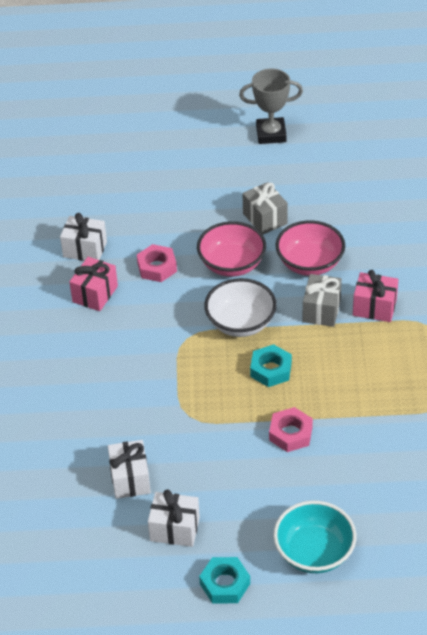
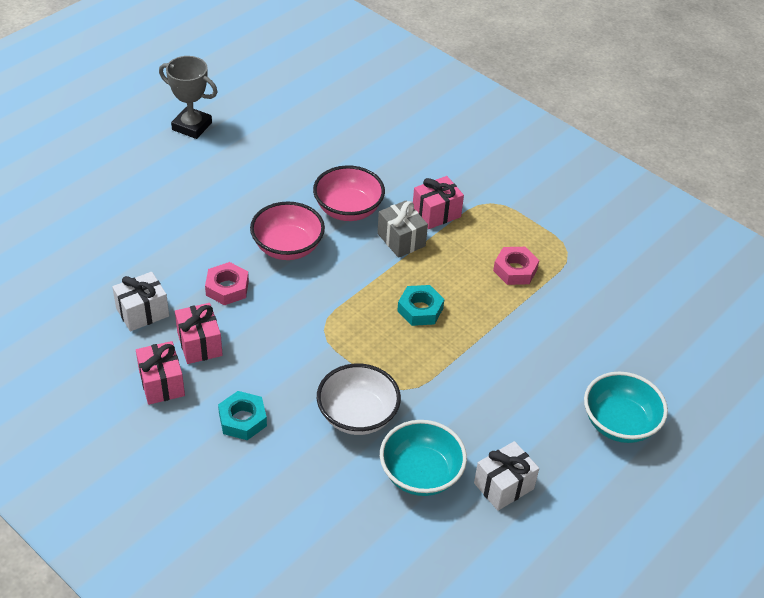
camera: 50 degrees left, 0 degrees up
(43, 304) = (161, 383): none -> pink gift
(130, 479) = (420, 474): white gift -> turquoise bowl
(225, 584) = (591, 498): turquoise nut -> turquoise nut (242, 420)
(240, 323) = (352, 289): white bowl -> white bowl (357, 415)
(265, 218) = (269, 195): grey gift -> none
(271, 134) = (192, 126): grey trophy -> grey trophy turned 75 degrees clockwise
(290, 433) = (494, 348): pink nut -> pink nut (515, 270)

